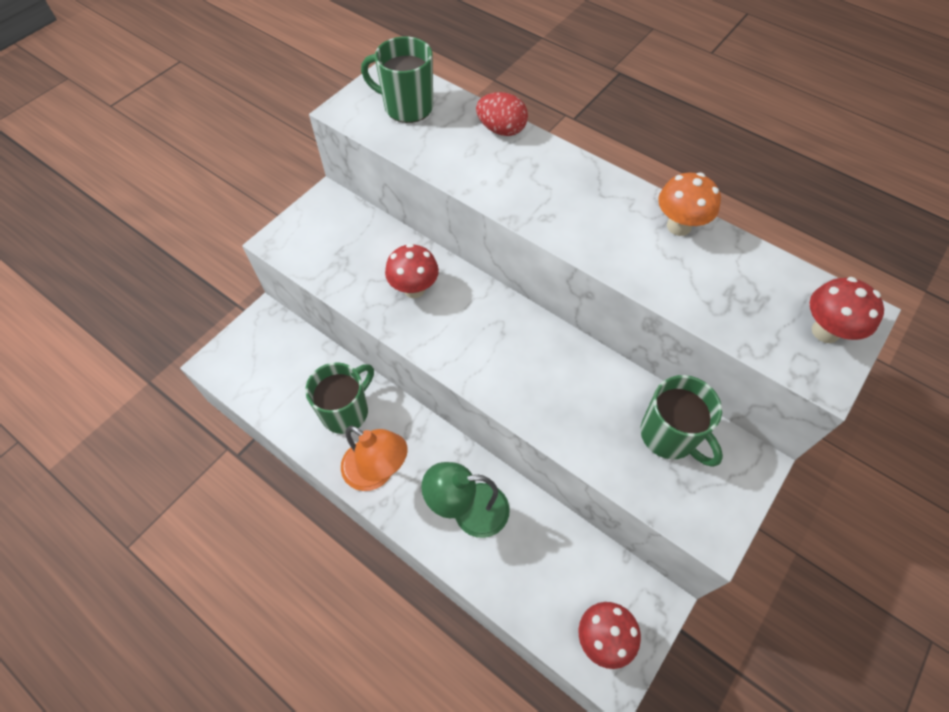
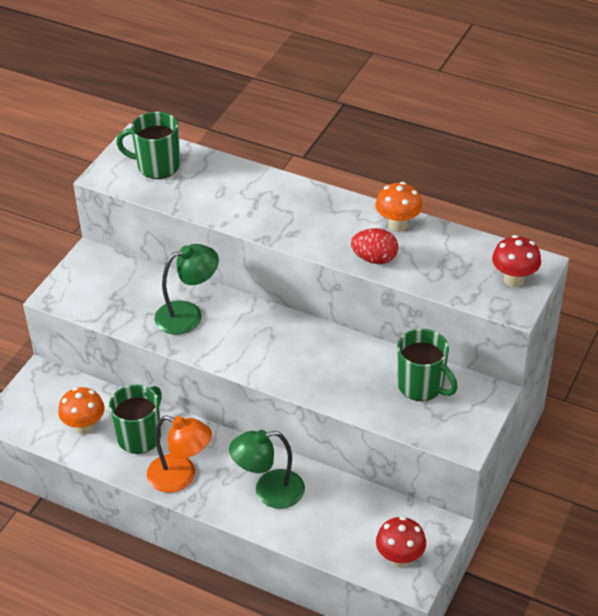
camera: 10 degrees left, 15 degrees down
(292, 388) = (84, 427): none -> orange mushroom
(414, 289) = (188, 314): red mushroom -> green lamp
(501, 130) = (242, 173): red egg -> red egg (374, 259)

